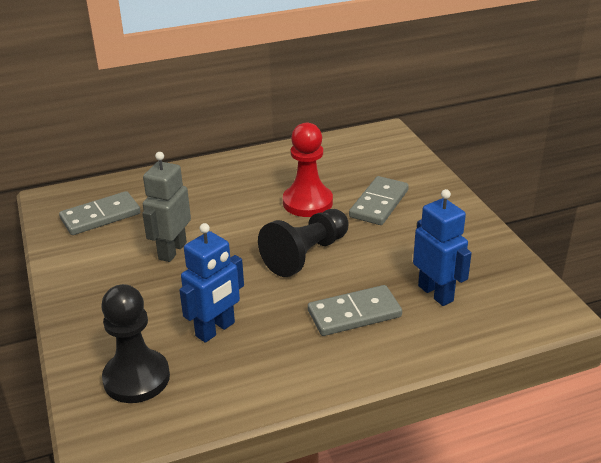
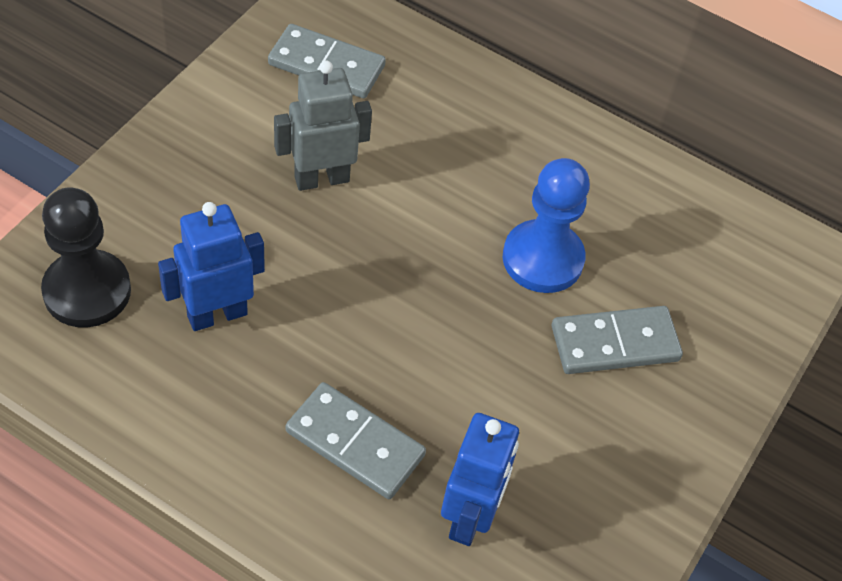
camera: 45 degrees right, 20 degrees up
(215, 329) = (217, 314): blue robot -> blue robot turned 150 degrees clockwise
(306, 255) = (429, 323): black pawn -> none
(307, 202) = (542, 259): red pawn -> blue pawn

